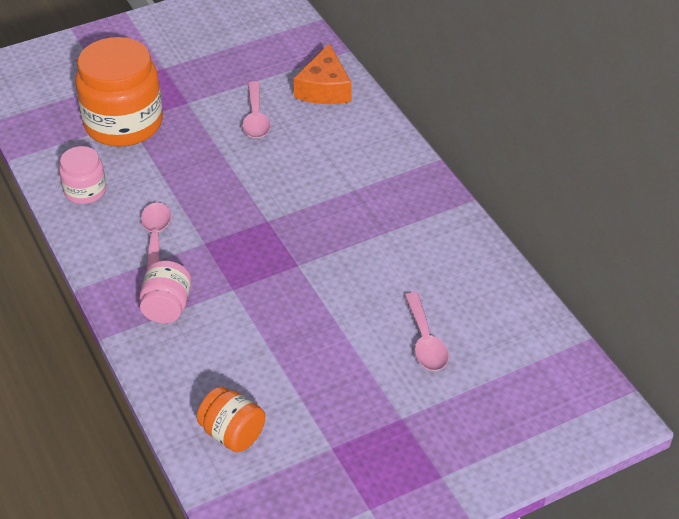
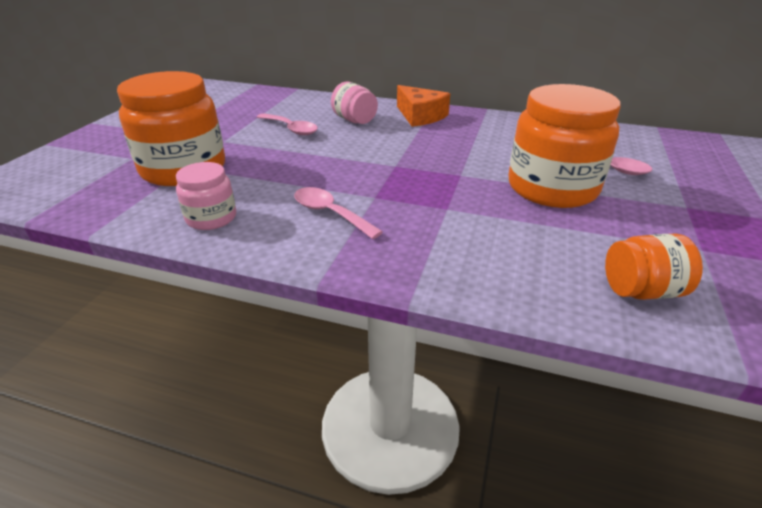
camera: 45 degrees left, 10 degrees down
(167, 307) = (422, 246): pink jar -> pink jar (354, 120)
(324, 89) = (313, 104): orange cheese -> orange cheese (420, 116)
(338, 327) = (552, 188): none -> orange jar

